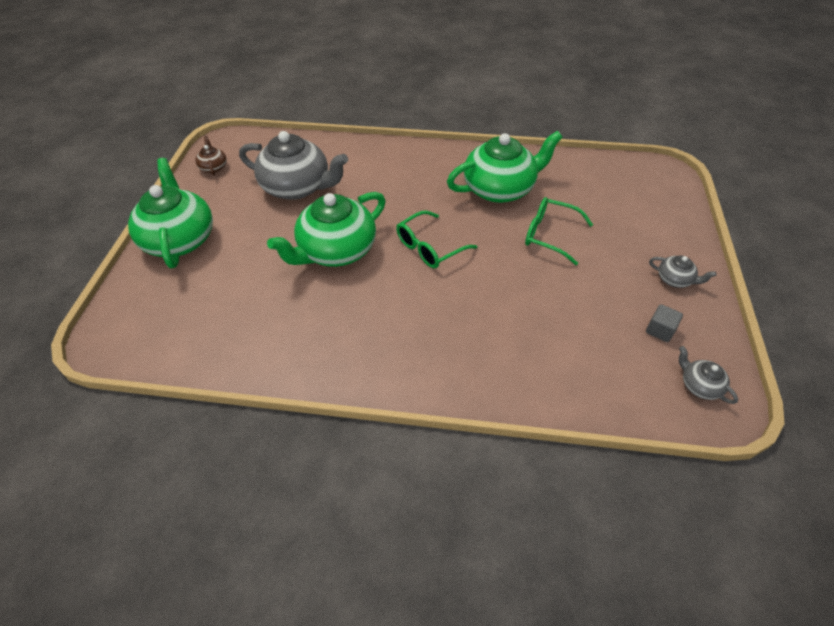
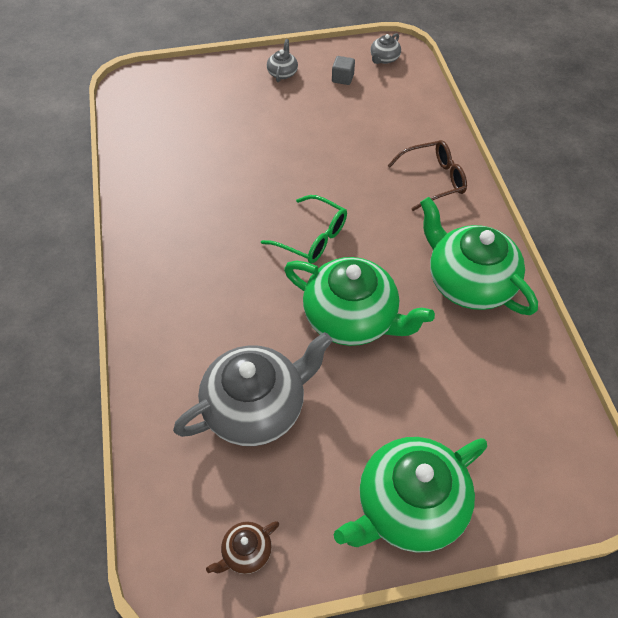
camera: 110 degrees left, 5 degrees up
(297, 187) = (256, 407): grey teapot -> grey teapot turned 60 degrees clockwise
(467, 360) = (433, 180): none -> brown glasses
(500, 189) = (195, 200): green teapot -> green teapot (468, 282)
(549, 235) = (257, 152): green glasses -> none

